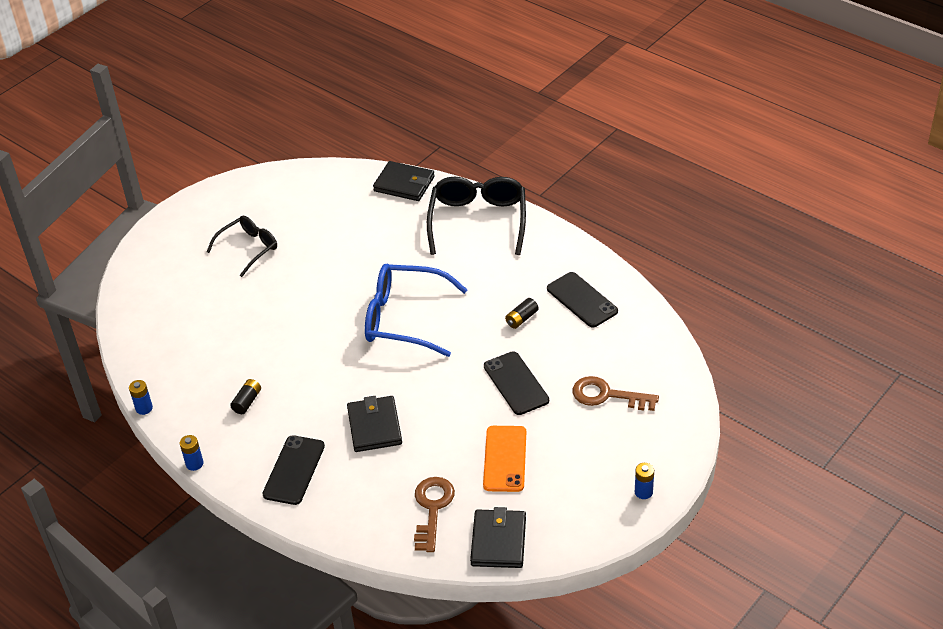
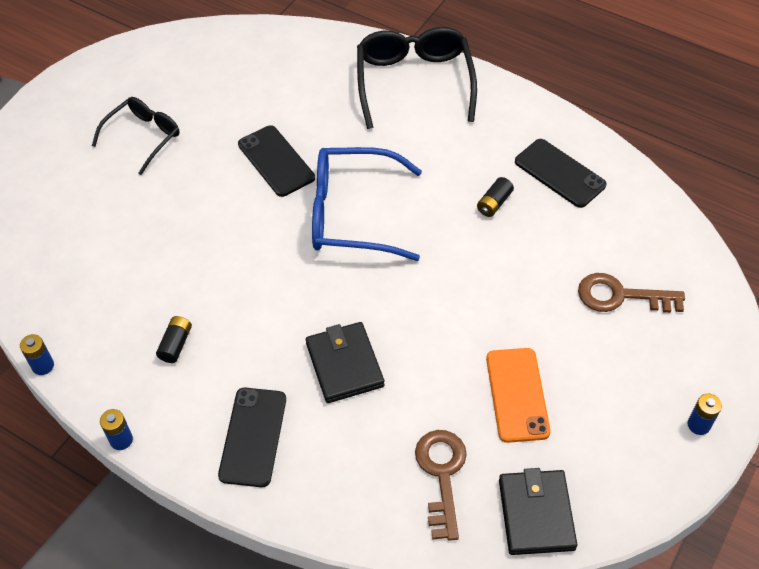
camera: 10 degrees left, 10 degrees up
(404, 184) = (317, 42): black wallet -> none
(516, 383) = (507, 289): black phone -> black phone (276, 161)

